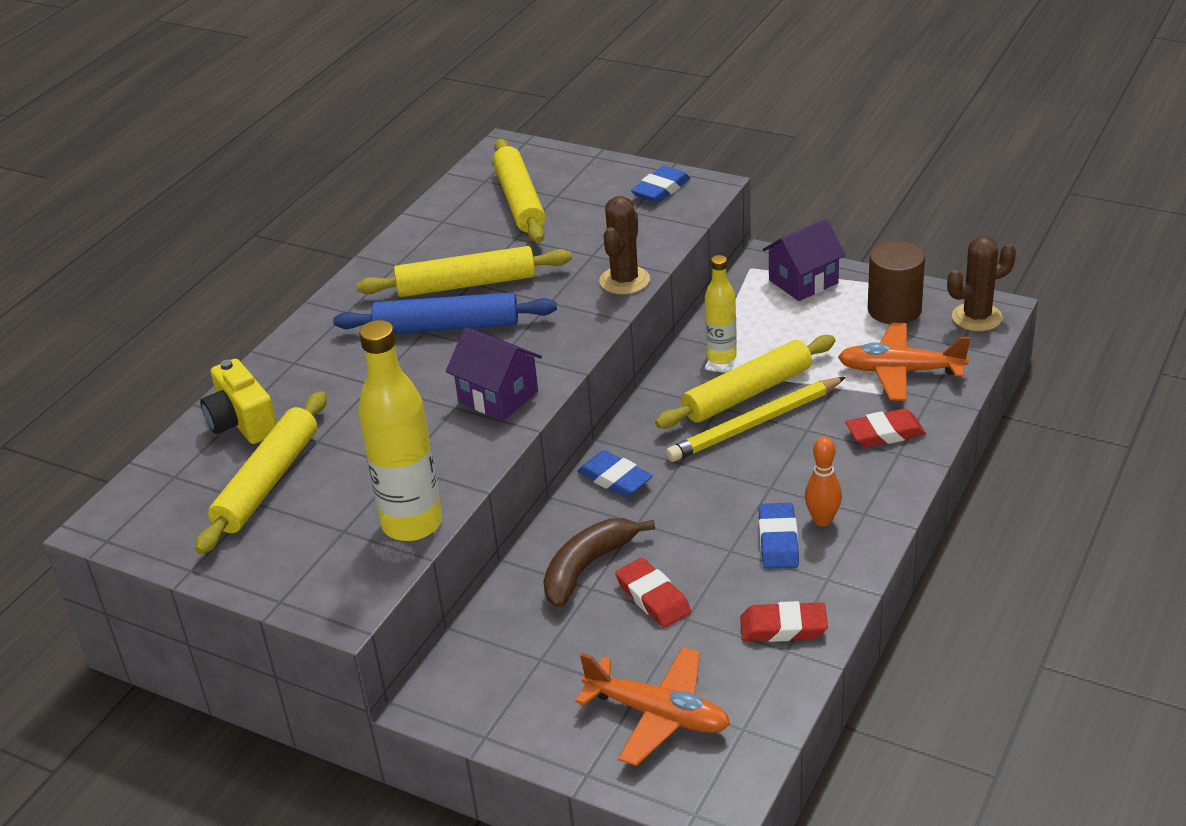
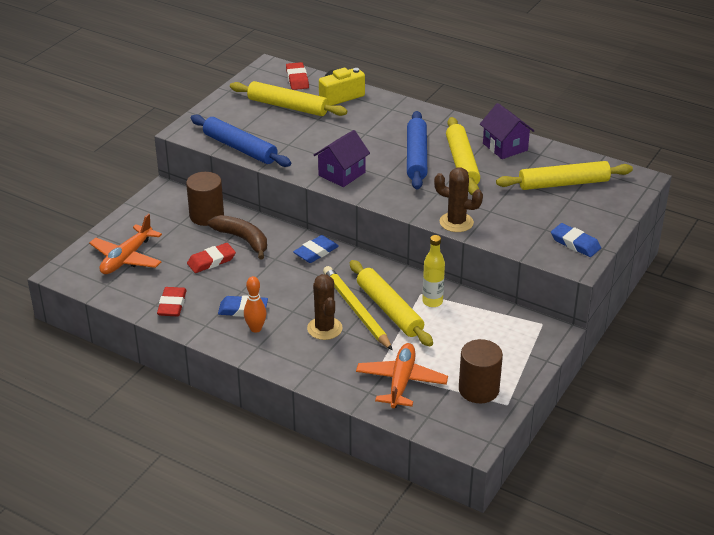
camera: 90 degrees right, 0 degrees up
(412, 524) = (240, 148): yellow bottle -> blue rolling pin
(516, 625) = (206, 216): none -> brown cylinder
(803, 282) = (521, 348): purple house -> purple house (505, 147)
(885, 433) = (333, 365): red eraser -> red eraser (297, 79)
(977, 317) = (463, 432): brown cactus -> brown cactus (324, 328)

